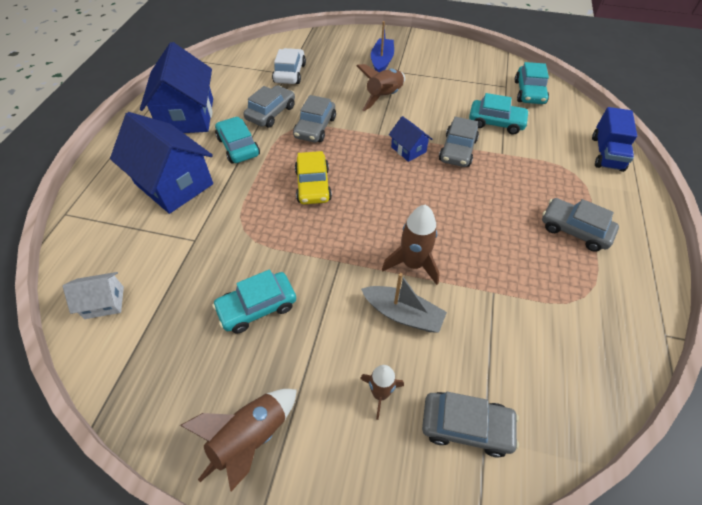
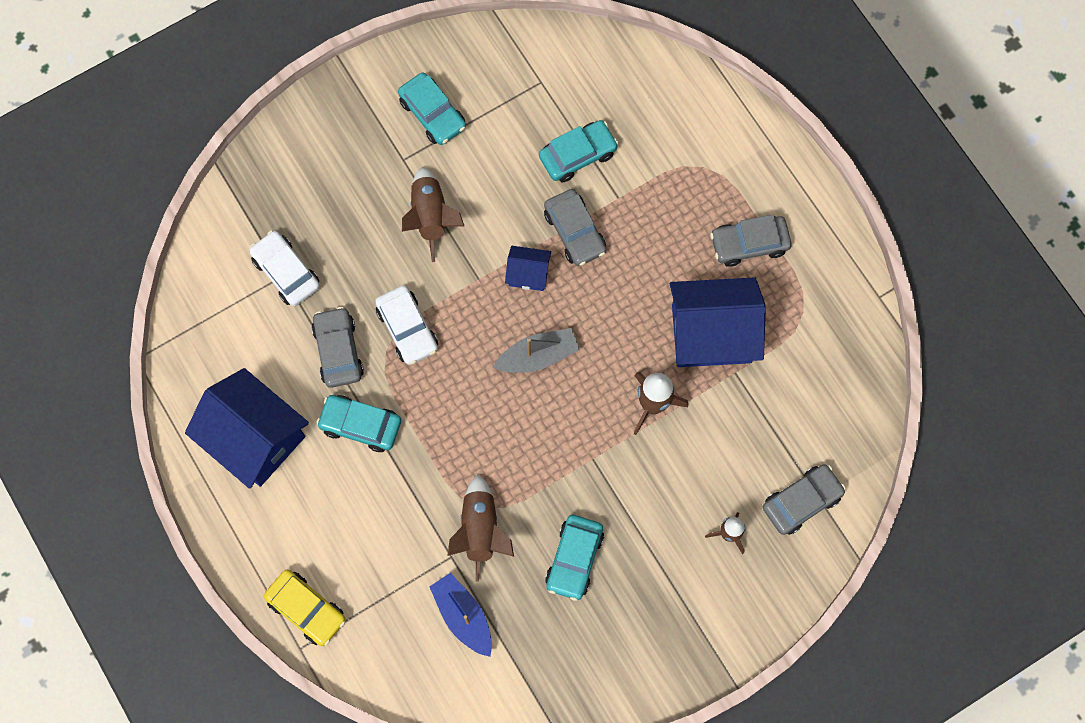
camera: 45 degrees left, 20 degrees up
(104, 302) = (452, 673): white house -> none
(174, 184) = (356, 524): blue house -> blue house (711, 333)
(251, 438) = (676, 645): brown rocket -> brown rocket (480, 530)
(313, 185) = (486, 402): yellow car -> yellow car (306, 609)
(315, 127) = (407, 328): grey car -> white car
(382, 62) = (369, 157): blue boat -> blue boat (463, 616)
(403, 314) = (686, 458): grey boat -> grey boat (538, 356)
(529, 92) = (572, 72): turquoise car -> turquoise car (433, 114)
(606, 153) = (711, 110): blue truck -> none

